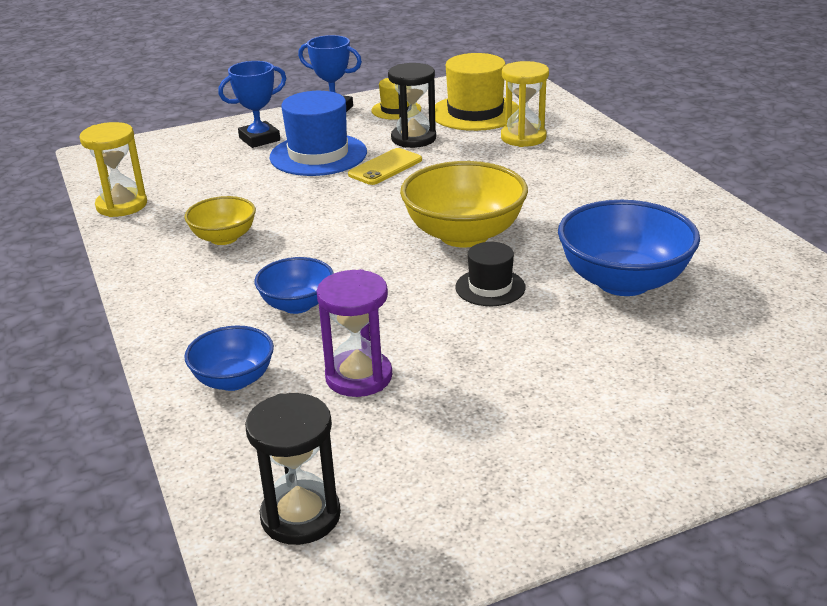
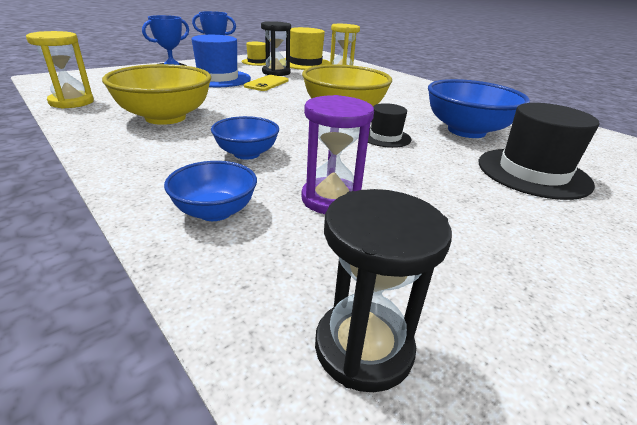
camera: 20 degrees left, 0 degrees up
(224, 238) = (165, 117): yellow bowl -> yellow bowl, size x1.76
(647, 362) = (533, 173): none -> black hat

